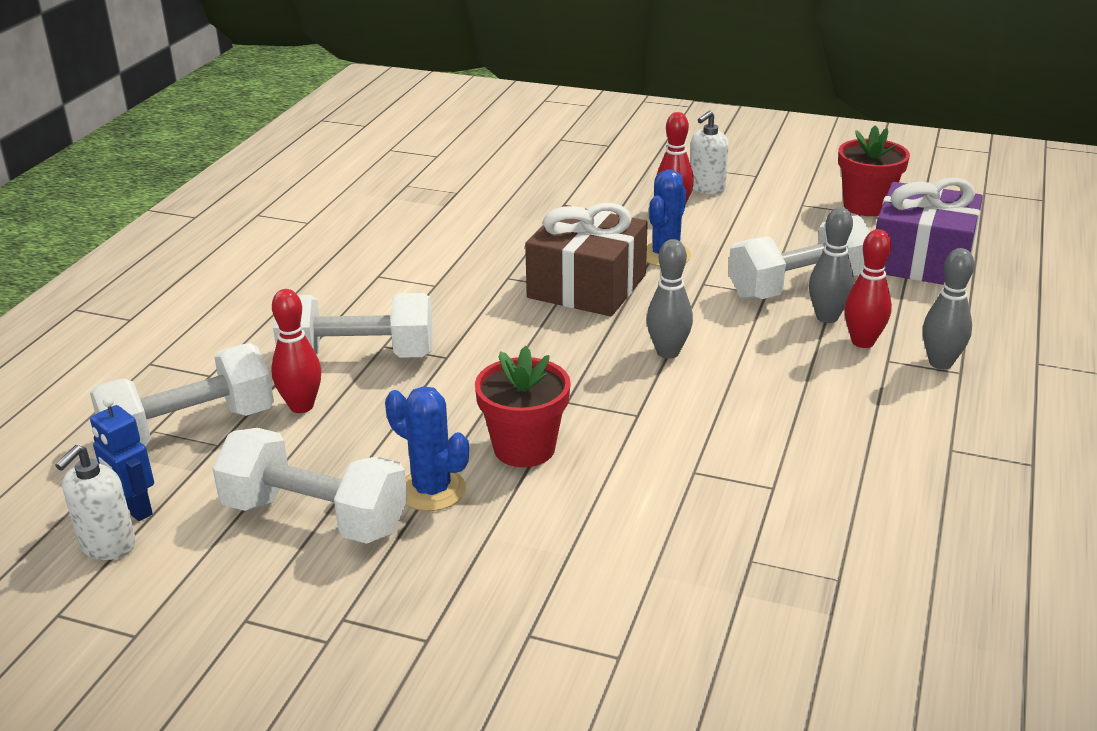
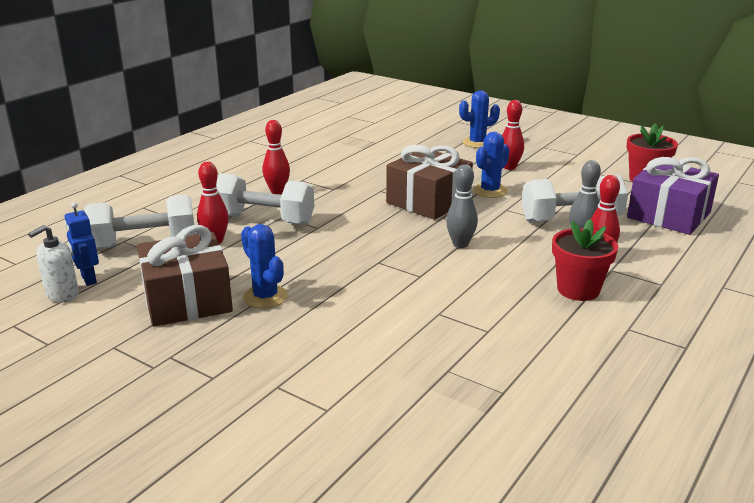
camera: 15 degrees right, 5 degrees down
(315, 517) = (187, 300): white dumbbell -> brown gift
(351, 302) = (277, 191): none -> red bowling pin
(524, 448) = (336, 283): red flower pot -> red flower pot (578, 290)
(607, 174) = (477, 143): none -> blue cactus
(706, 188) = (539, 158): white soap dispenser -> none
(940, 363) = (649, 276): grey bowling pin -> none

